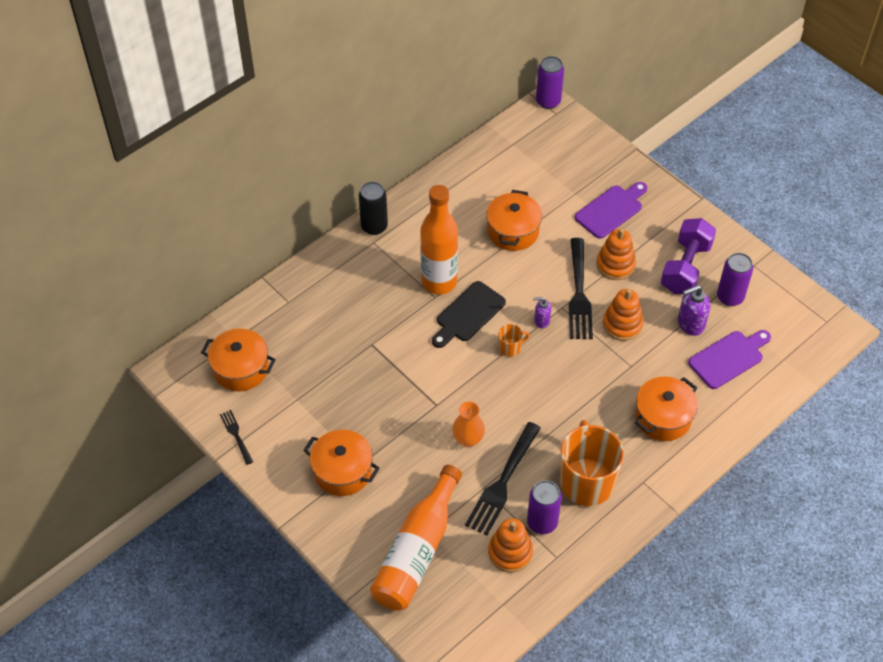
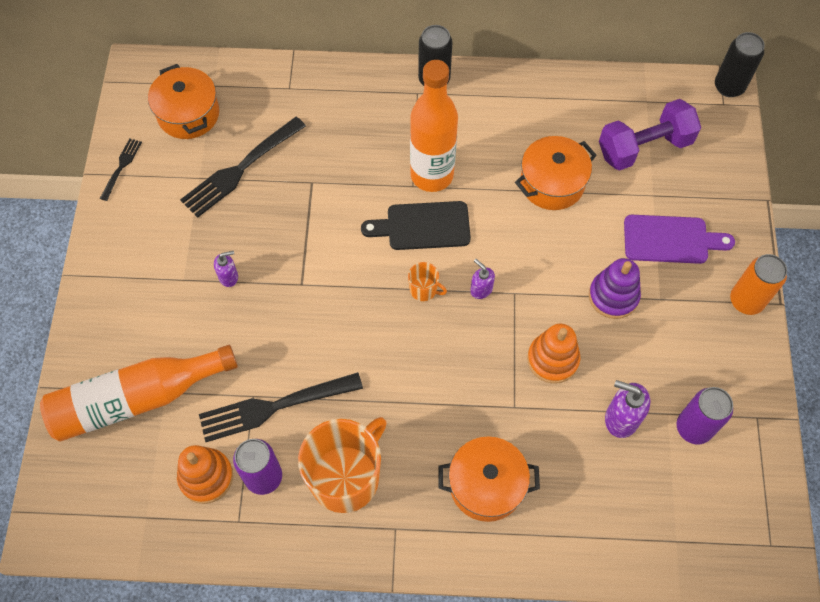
camera: 45 degrees right, 10 degrees up
(342, 471) = (162, 272): orange pot -> none
(387, 438) = (229, 277): none -> purple soap dispenser
(468, 439) = (291, 340): orange vase -> none
(548, 101) = (729, 87): purple can -> black can
(578, 292) = (546, 293): black fork -> black fork (241, 168)
(615, 265) = (613, 296): orange stacking toy -> purple stacking toy
(684, 211) = (746, 301): none -> orange can
(685, 267) = (681, 359): purple dumbbell -> purple dumbbell (644, 147)
(728, 358) = (620, 487): purple cutting board -> none

